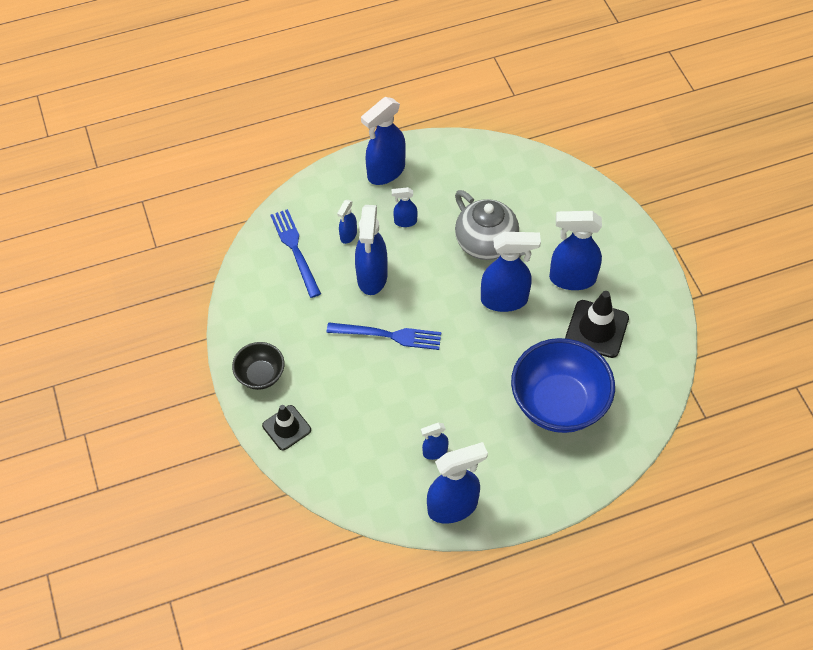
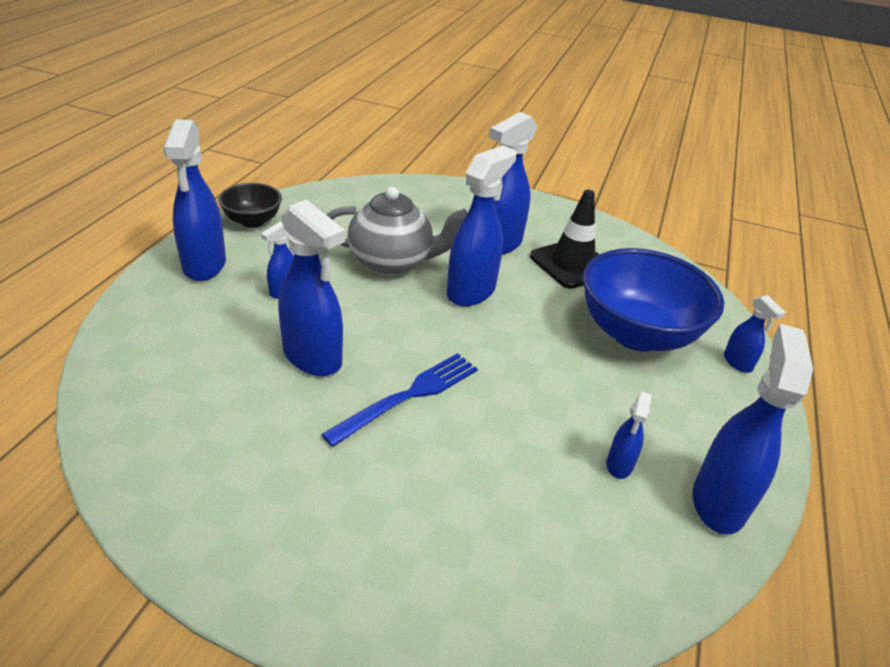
camera: 55 degrees left, 20 degrees down
(260, 375) = (304, 571): black bowl -> black bowl (252, 221)
(286, 428) = (430, 604): black traffic cone -> none
(295, 250) = (174, 393): blue fork -> none
(348, 235) = (231, 339): blue spray bottle -> blue spray bottle (737, 363)

